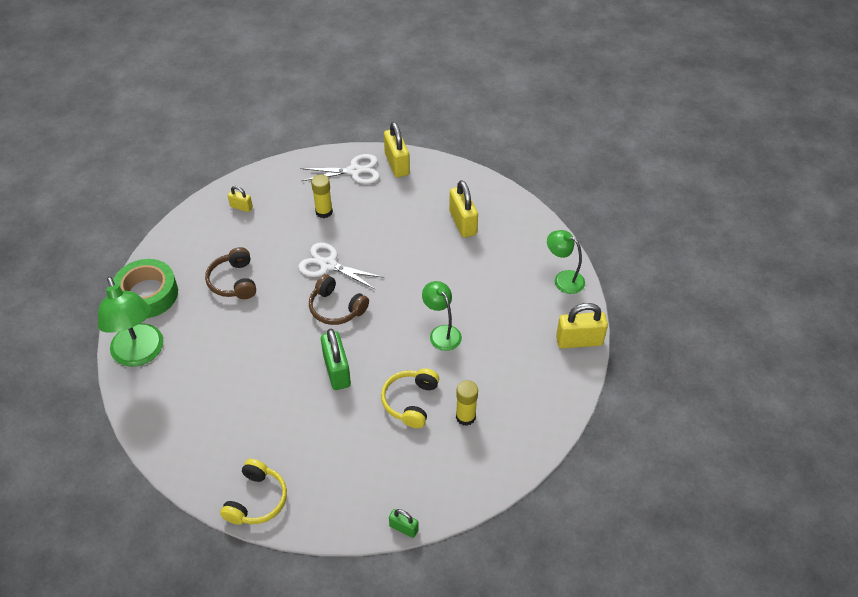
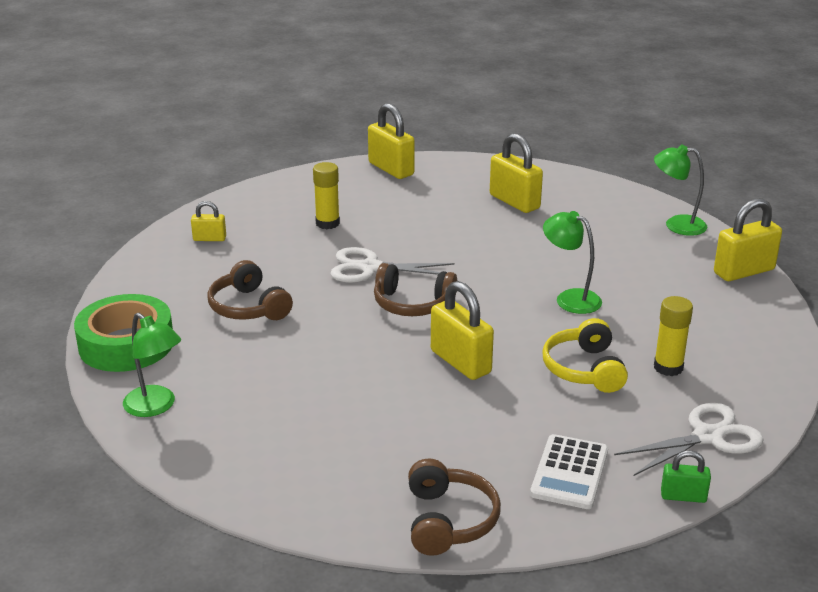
camera: 20 degrees left, 20 degrees down
(140, 354) = (156, 407): green lamp -> green lamp, size x0.61
(256, 500) = (448, 520): yellow headphones -> brown headphones
(337, 371) = (460, 362): green padlock -> yellow padlock
(348, 486) = (570, 472): none -> white calculator
(354, 171) = (341, 183): white scissors -> white scissors (708, 437)

